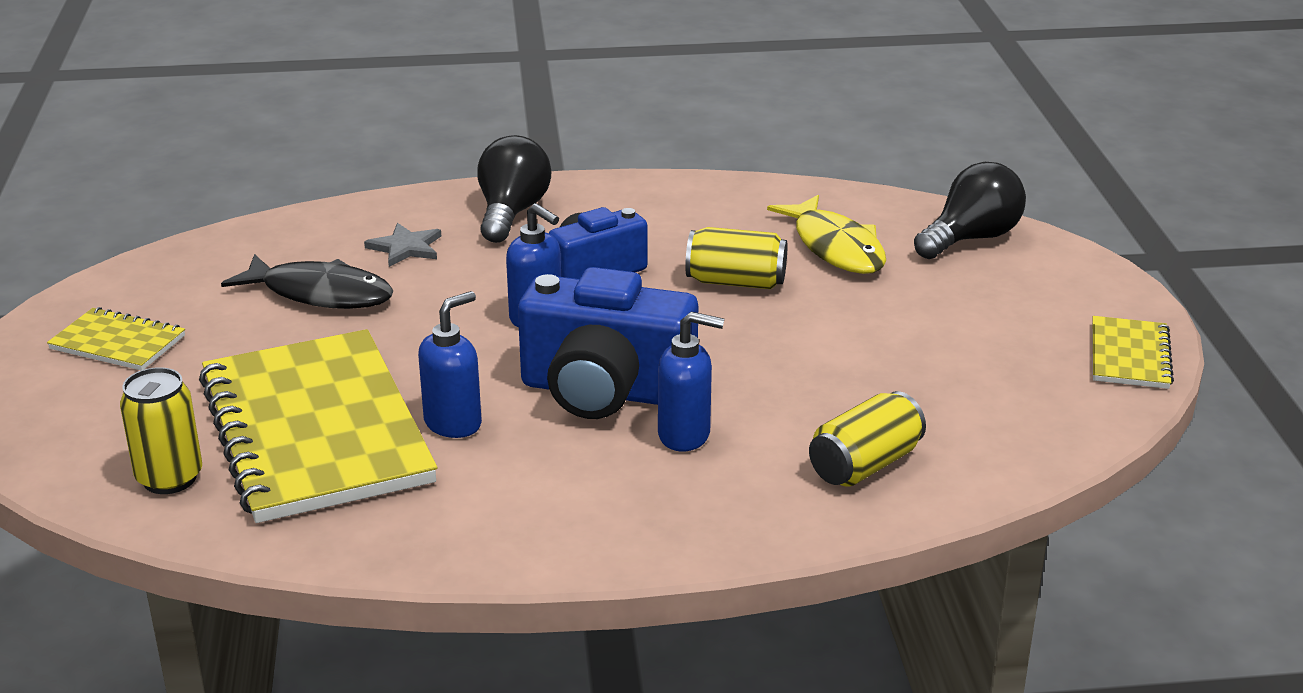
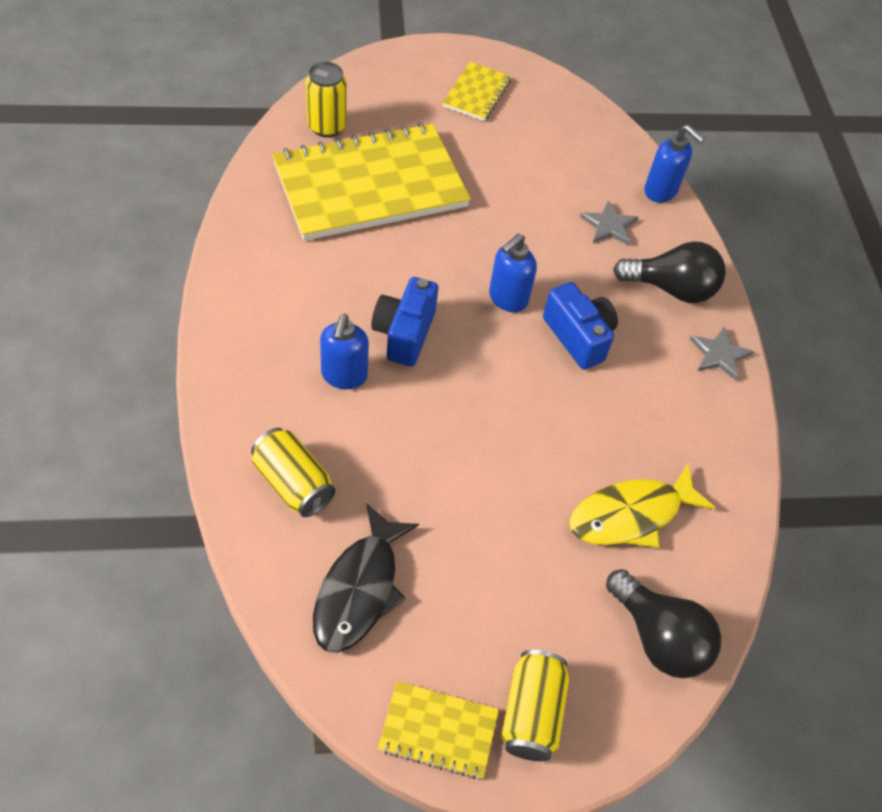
camera: 85 degrees right, 25 degrees up
(320, 294) = (539, 182): black fish -> black fish (359, 589)
(453, 423) = (371, 251): blue soap dispenser -> blue soap dispenser (661, 191)
(605, 391) = (404, 333): blue camera -> blue camera, size x0.63
(609, 191) = (719, 354): none -> grey star
(736, 282) = (565, 431): yellow can -> yellow can (531, 713)

